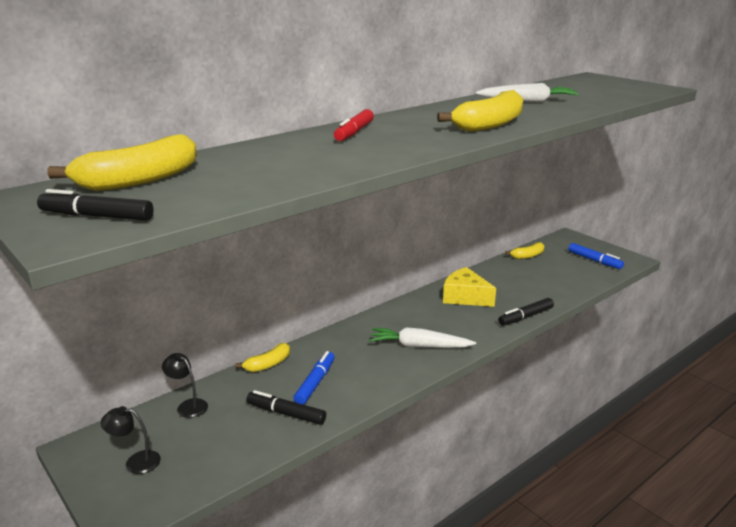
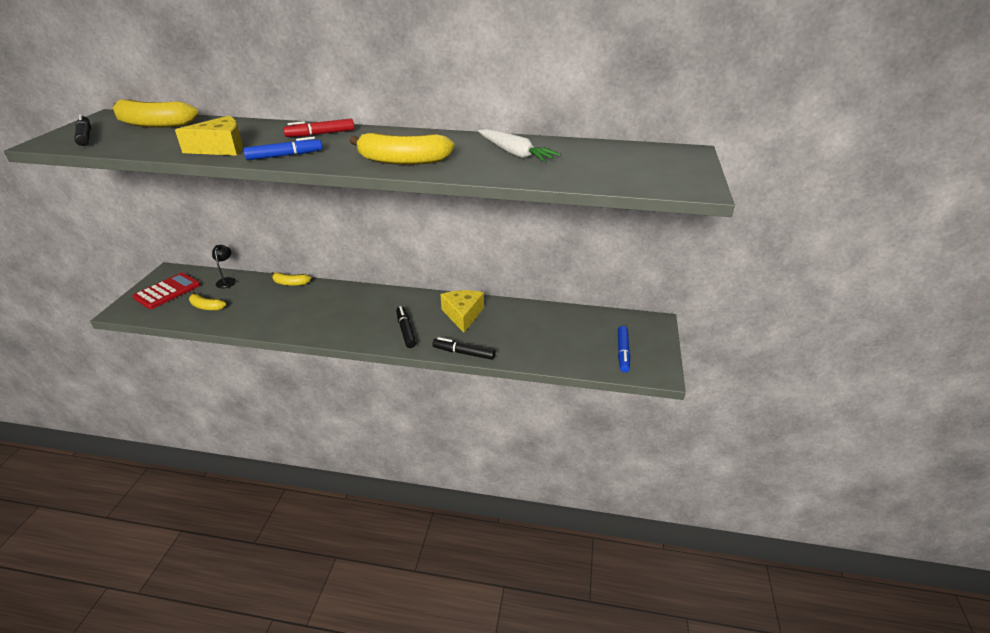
camera: 50 degrees right, 10 degrees up
(135, 462) = (167, 291): black lamp -> red calculator
(286, 413) = (243, 312): black marker -> black marker (405, 330)
(315, 383) = (284, 307): blue marker -> blue marker (284, 156)
(317, 166) = (221, 148): none -> yellow cheese
(419, 346) = (367, 324): white carrot -> none
(527, 256) = (579, 316): yellow banana -> yellow banana (206, 307)

